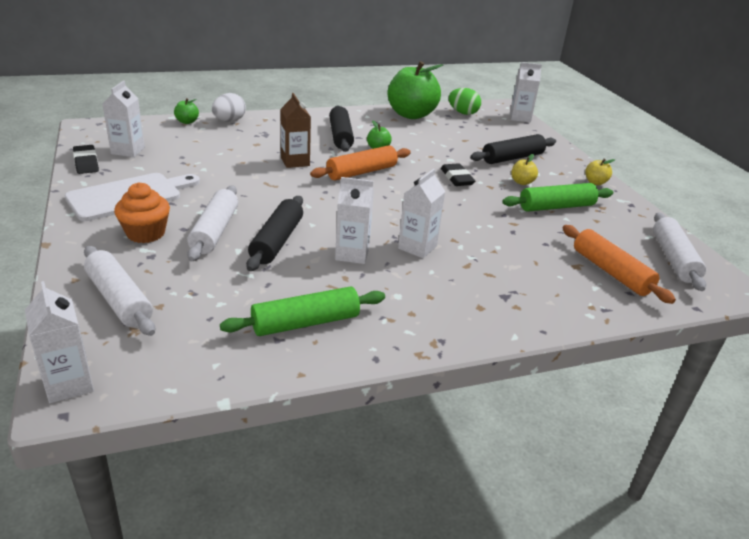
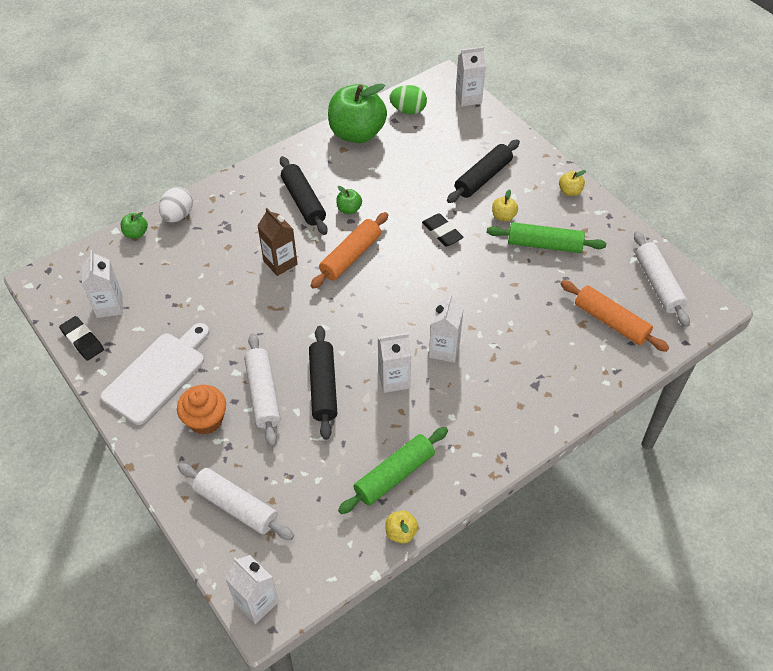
camera: 15 degrees left, 20 degrees up
(281, 372) = (401, 532): none -> yellow apple
(556, 207) = (544, 244): green rolling pin -> green rolling pin turned 45 degrees clockwise

